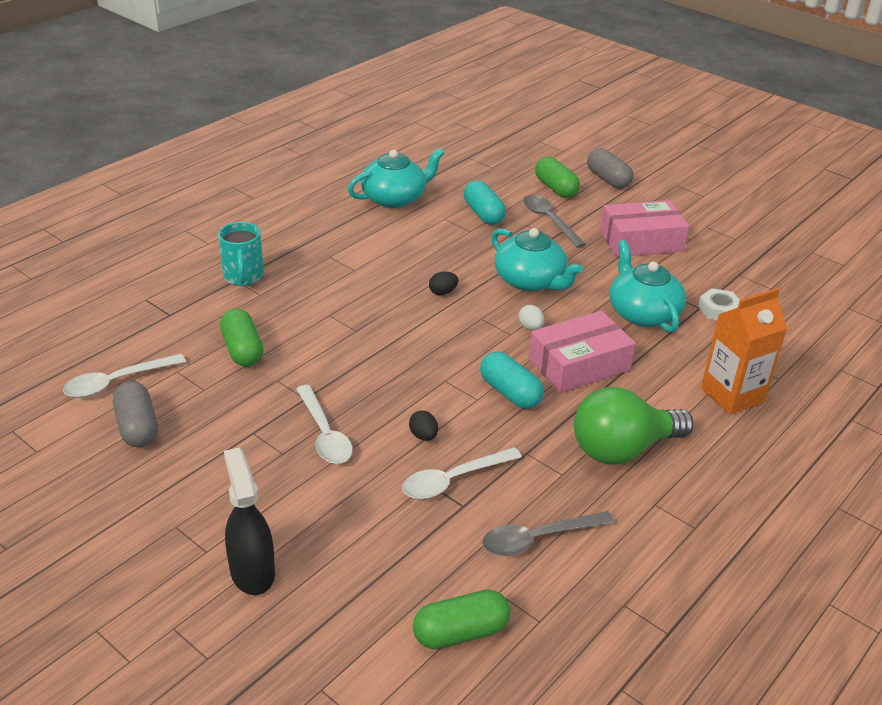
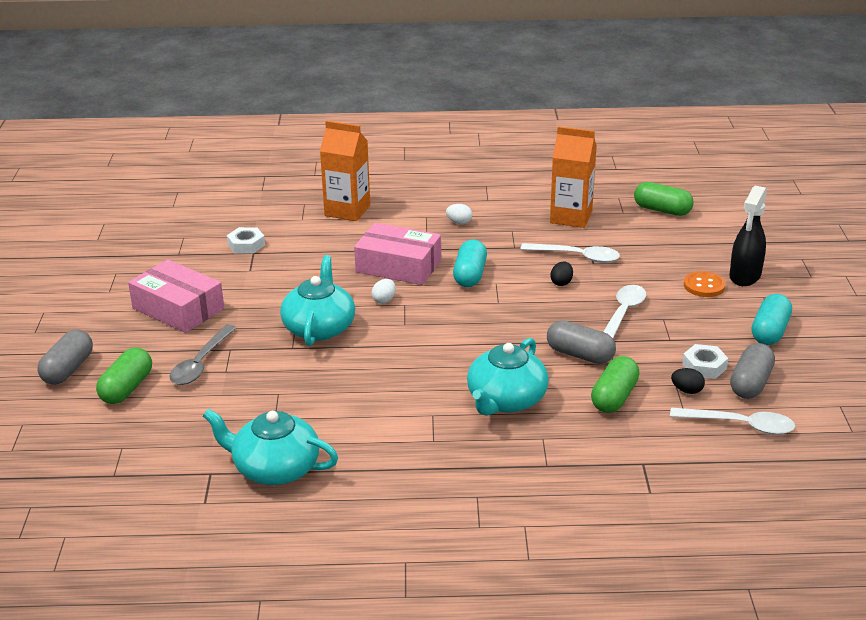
camera: 130 degrees left, 5 degrees down
(194, 421) = (704, 366): none -> white nut
(243, 277) = (536, 464): turquoise mug -> none
(283, 524) = (704, 286): none -> orange button
(312, 370) = (580, 355): none -> grey capsule
(443, 292) = (397, 356): black egg -> black egg (687, 390)
(483, 214) = (236, 401): turquoise capsule -> turquoise capsule (769, 332)
(538, 538) = (571, 217): grey spoon -> orange carton
(622, 449) = (459, 222): green light bulb -> white egg
(642, 313) = (295, 268): turquoise teapot -> turquoise teapot (506, 400)

